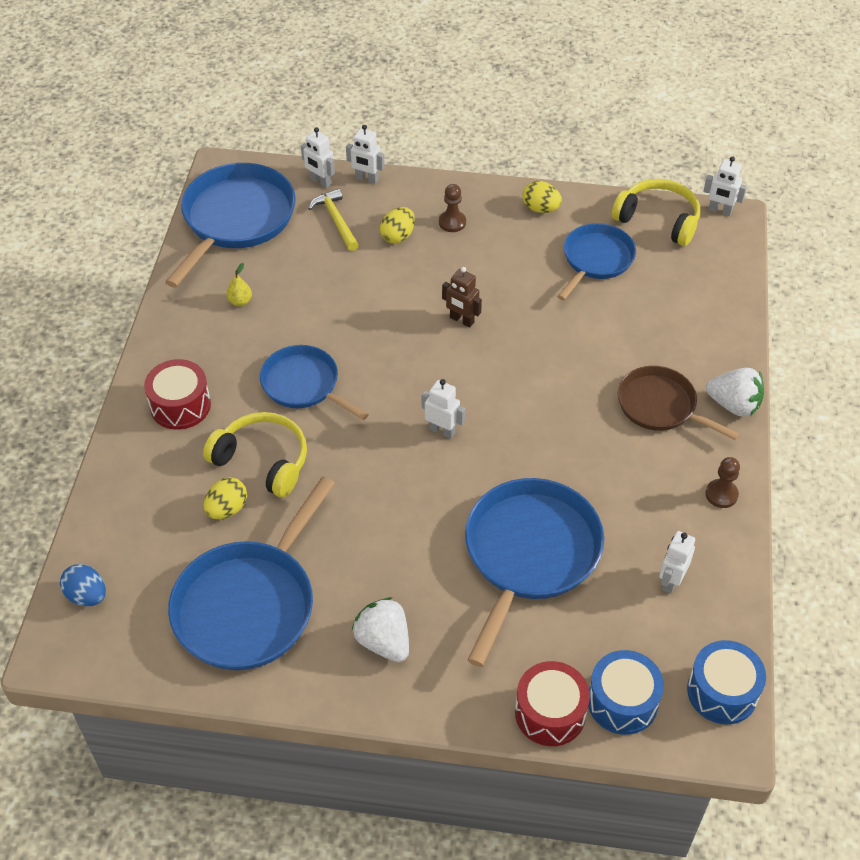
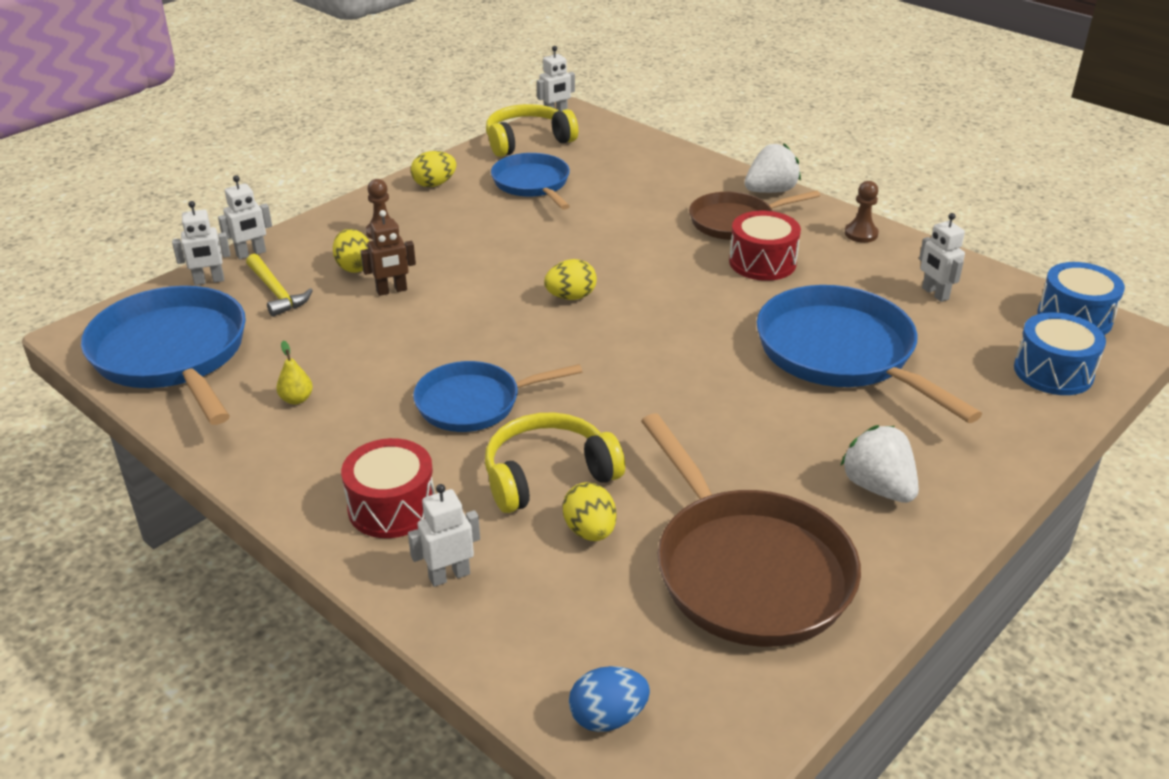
camera: 55 degrees left, 15 degrees down
(249, 605) = (747, 570): blue pan -> brown pan
(336, 220) = (276, 292): yellow hammer -> yellow hammer turned 135 degrees counterclockwise
(384, 641) = (878, 487): white strawberry -> white strawberry turned 60 degrees clockwise
(442, 430) = (637, 341): white robot -> white robot (449, 575)
(461, 320) = (512, 276): brown robot -> brown robot (392, 290)
(464, 366) = (571, 297): none -> yellow egg
(550, 713) = (1041, 417): red drum -> red drum (762, 262)

